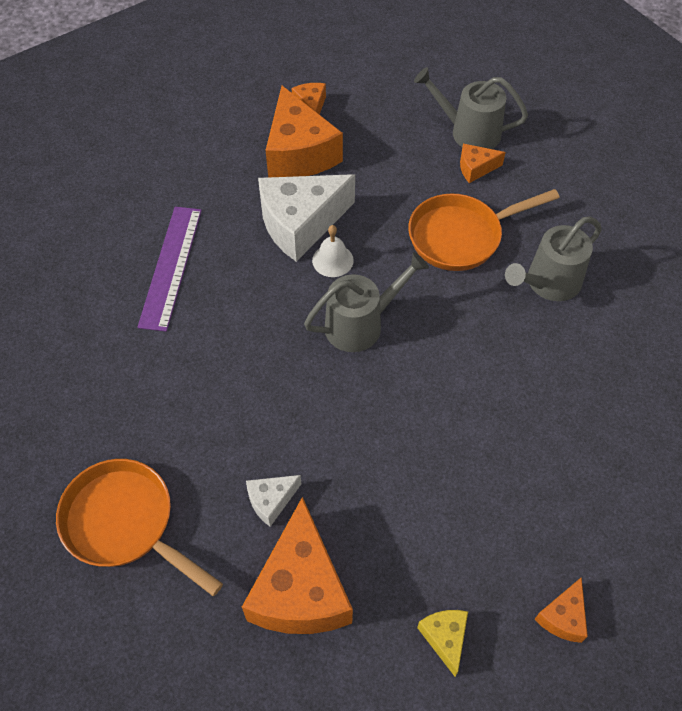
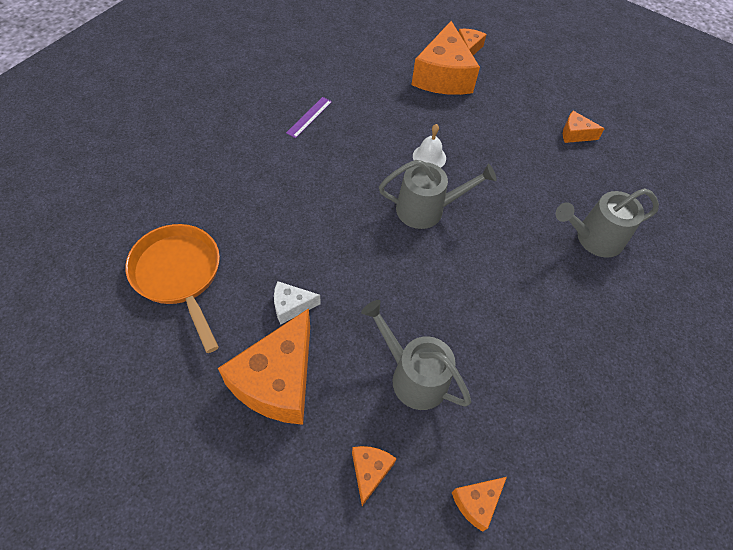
camera: 20 degrees right, 0 degrees up
(171, 266) = (309, 117): purple ruler -> purple ruler, size x0.52
(301, 224) = (418, 123): white cheese -> none
(445, 638) = (369, 471): yellow cheese -> orange cheese
(461, 236) = (538, 178): orange pan -> none
(469, 132) = (583, 107): grey watering can -> grey watering can (413, 376)

